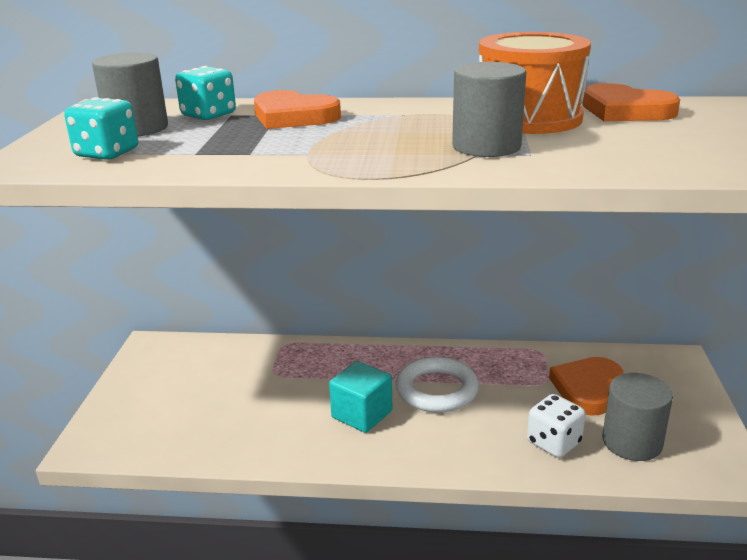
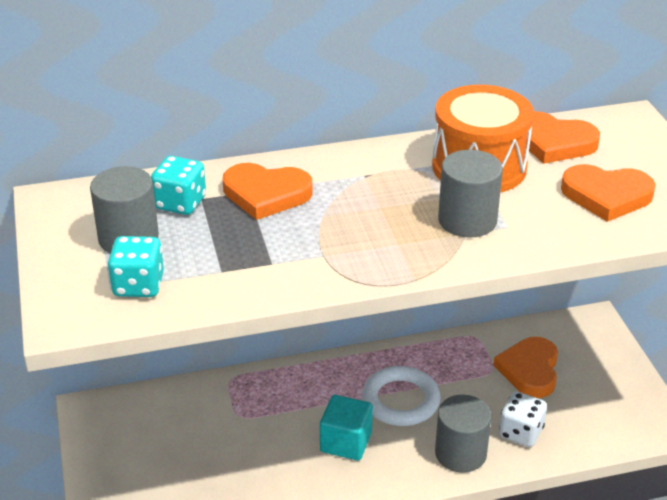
camera: 20 degrees left, 10 degrees up
(632, 442) = (582, 417): grey cylinder -> grey cylinder (460, 453)
(667, 145) = (606, 196): none -> orange heart

